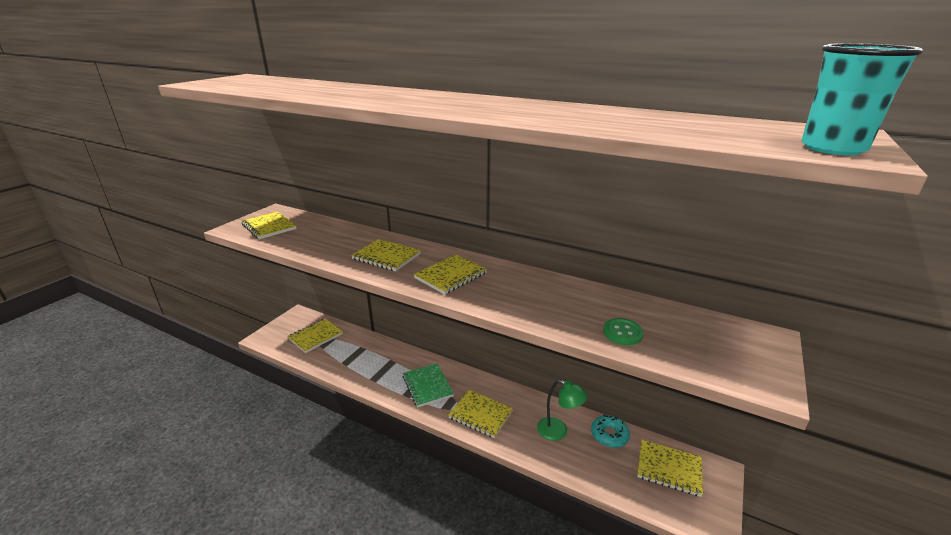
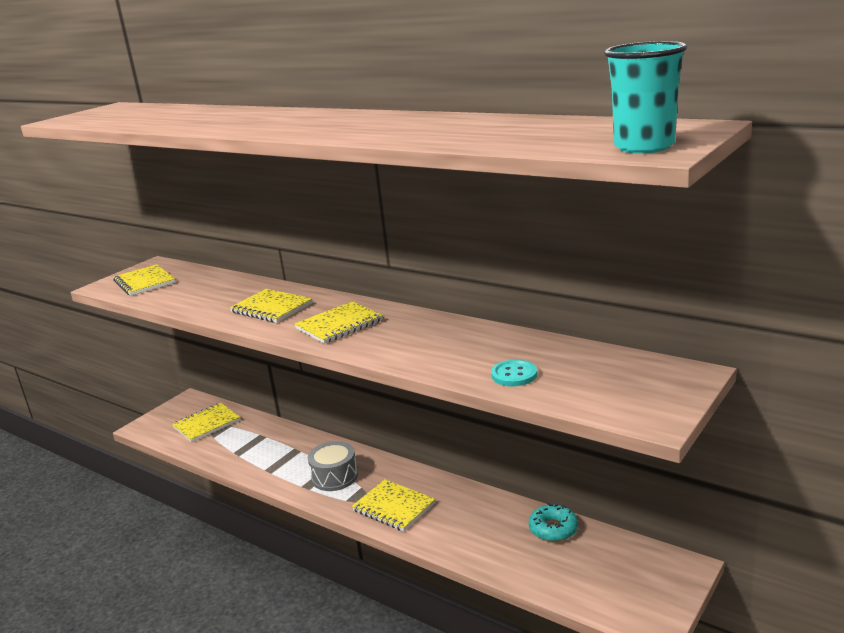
camera: 10 degrees right, 5 degrees down
(427, 386) = (334, 477): green notebook -> grey drum
(558, 431) = (488, 525): green lamp -> none
(622, 333) = (514, 375): green button -> turquoise button
(669, 468) = (619, 565): yellow notebook -> none

